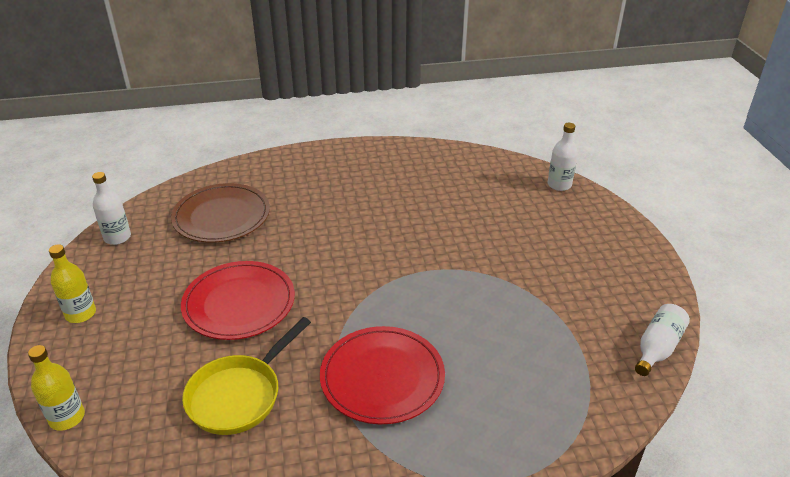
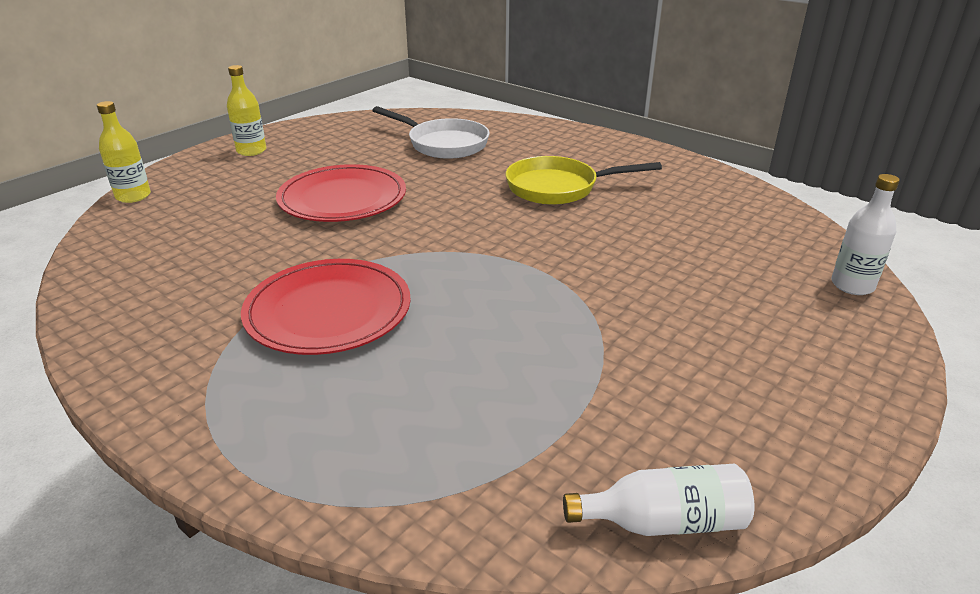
camera: 50 degrees right, 5 degrees down
(117, 237) = (355, 124): white bottle -> none
(221, 216) = (443, 144): brown plate -> white pan
(239, 395) = (225, 249): yellow pan -> yellow pan (558, 188)

